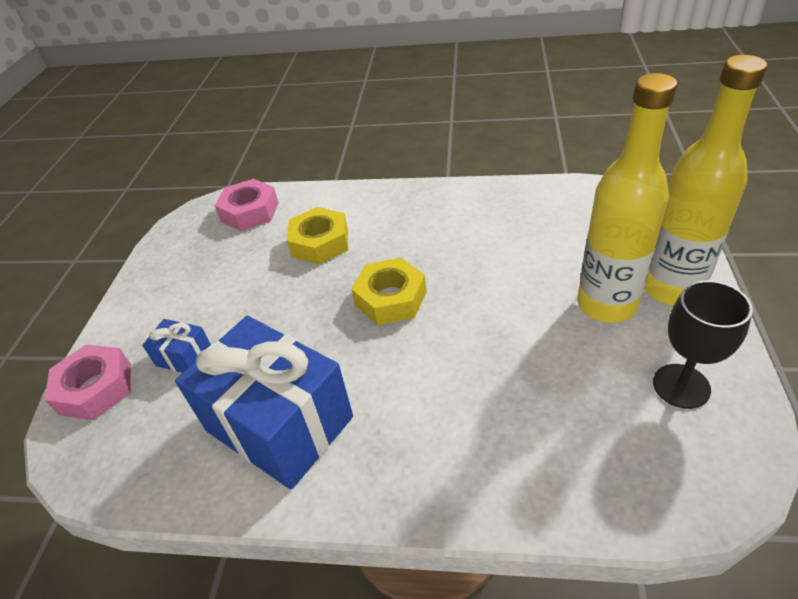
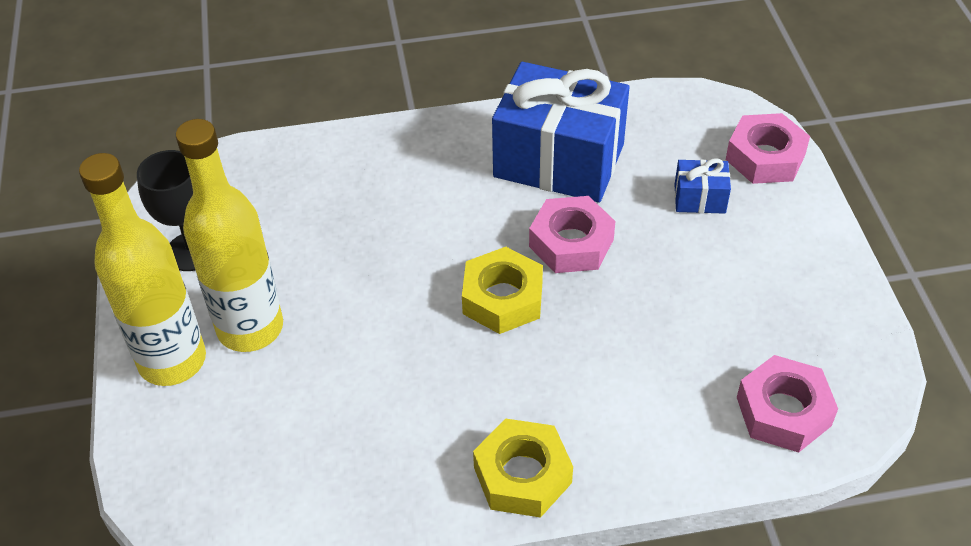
camera: 160 degrees right, 5 degrees up
(314, 335) = (571, 243): none -> pink nut
(320, 243) = (635, 367): yellow nut -> yellow nut (522, 475)

